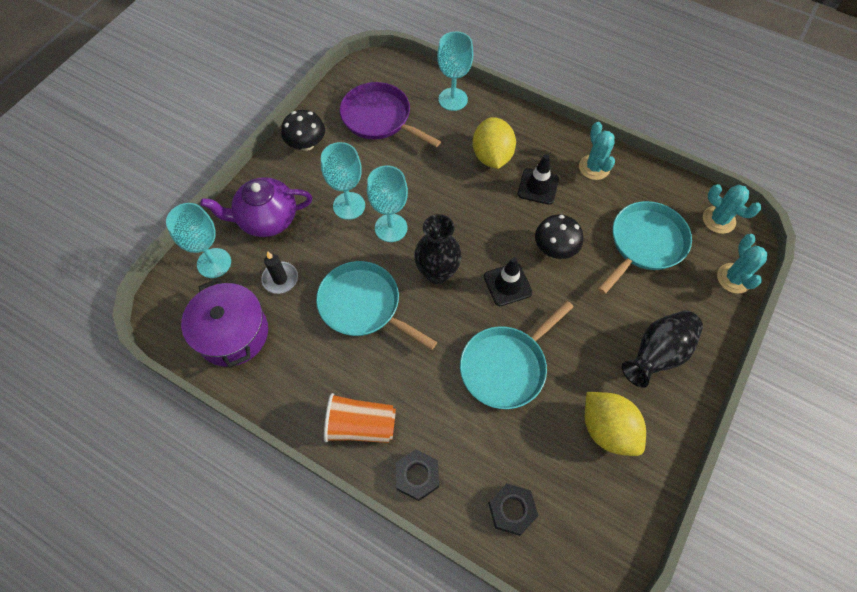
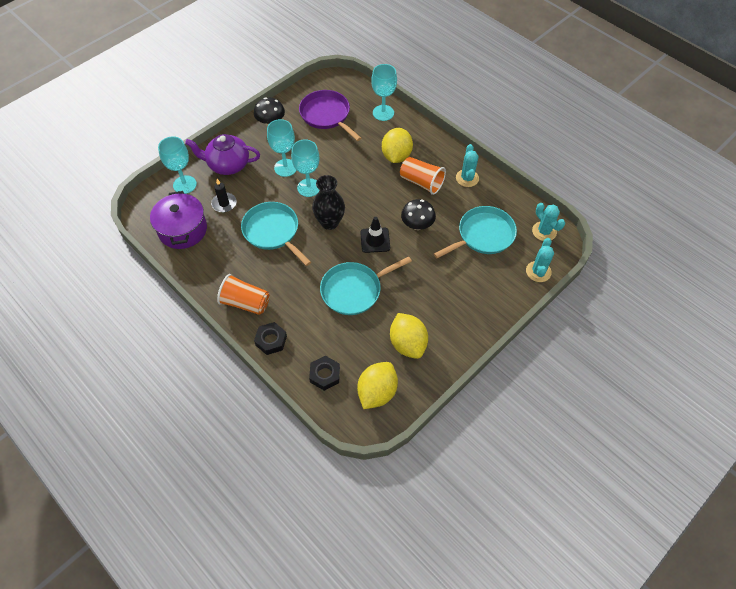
camera: 15 degrees right, 5 degrees down
(538, 186) = (421, 182): black traffic cone -> orange cup
(593, 517) = (377, 392): none -> yellow lemon
(657, 354) = (461, 306): black vase -> none

